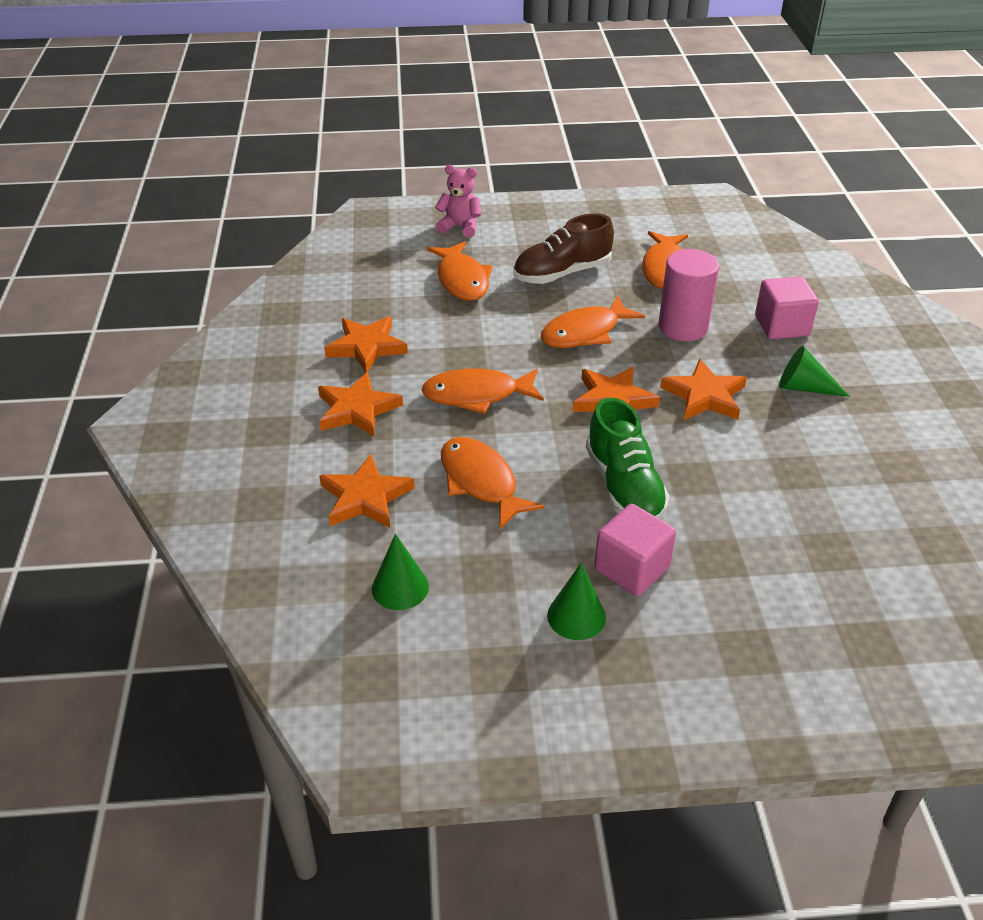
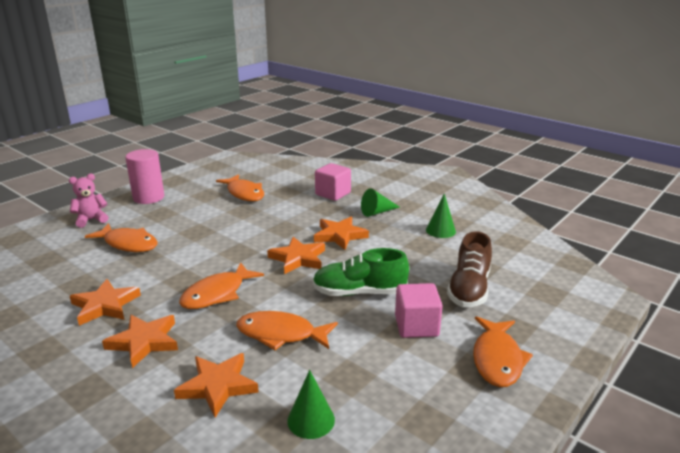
camera: 45 degrees left, 15 degrees down
(562, 273) = (189, 217): brown shoe -> brown shoe (469, 289)
(576, 616) = (424, 365): green cone -> green cone (440, 230)
(585, 332) = (240, 237): orange fish -> orange fish (497, 359)
(624, 486) = (359, 292): green shoe -> green shoe turned 150 degrees clockwise
(683, 327) = (288, 213): pink cylinder -> pink cylinder (148, 197)

